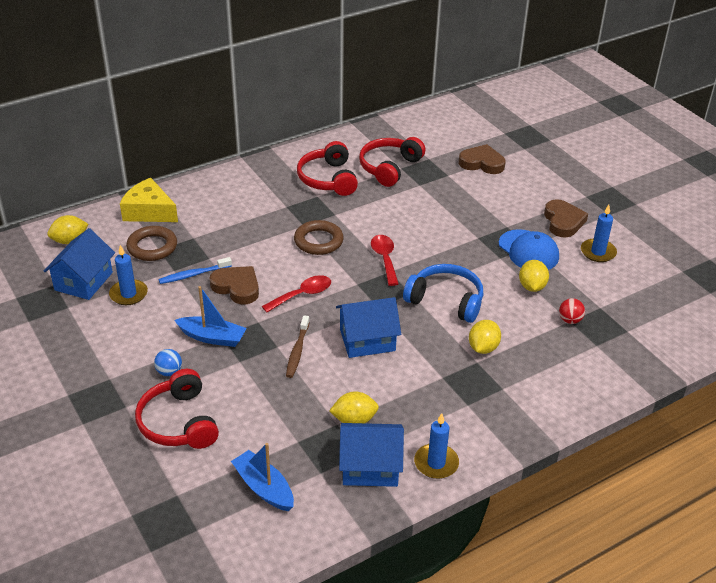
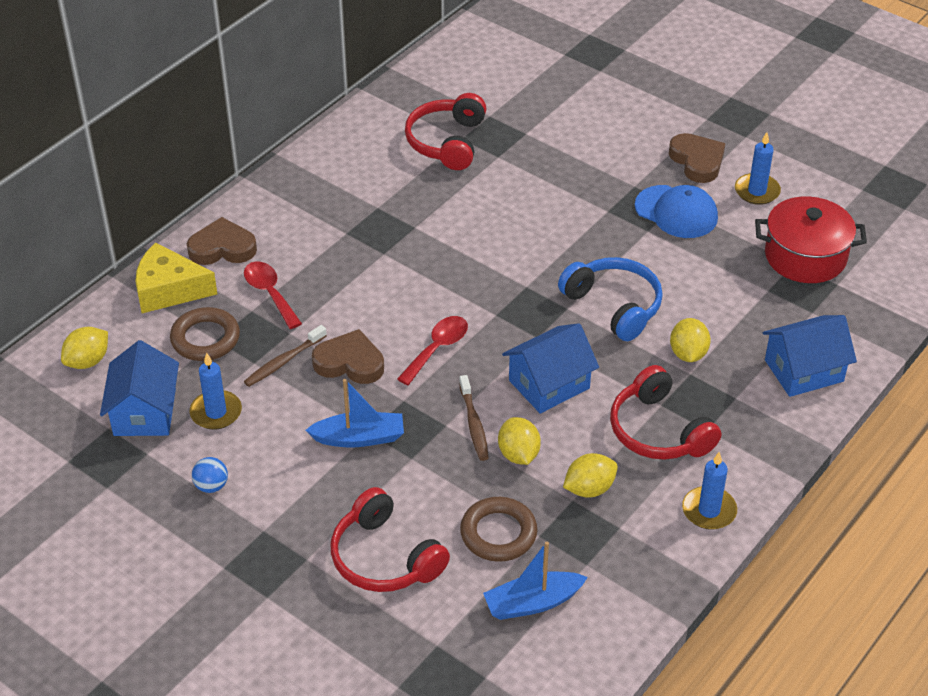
camera: 20 degrees left, 5 degrees up
(169, 372) = (333, 498): blue ball -> blue ball (211, 486)
(193, 275) = (284, 361): blue toothbrush -> brown toothbrush
(264, 488) = (532, 603): blue boat -> blue boat turned 45 degrees counterclockwise
(318, 241) = (415, 270): brown ring -> brown ring (498, 533)
(328, 179) = (378, 179): red headphones -> red headphones (659, 430)
(370, 467) = (638, 539): blue house -> blue house (804, 371)
(384, 259) = (511, 271): red spoon -> red spoon (270, 293)
(446, 301) = (614, 306): blue headphones -> blue headphones turned 45 degrees clockwise
(482, 163) = (559, 105): brown heart -> brown heart (222, 248)
(532, 287) = (704, 258): yellow lemon -> yellow lemon (518, 454)
(570, 320) = (768, 289): red ball -> none
(612, 305) = (805, 256): none -> red pot

